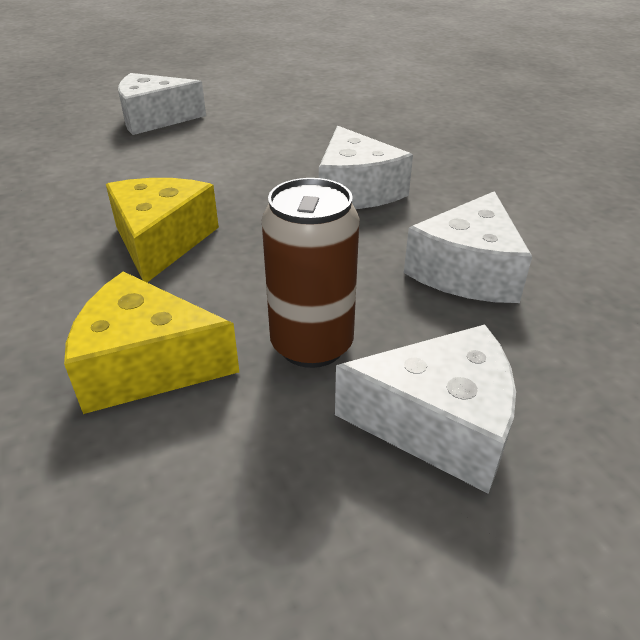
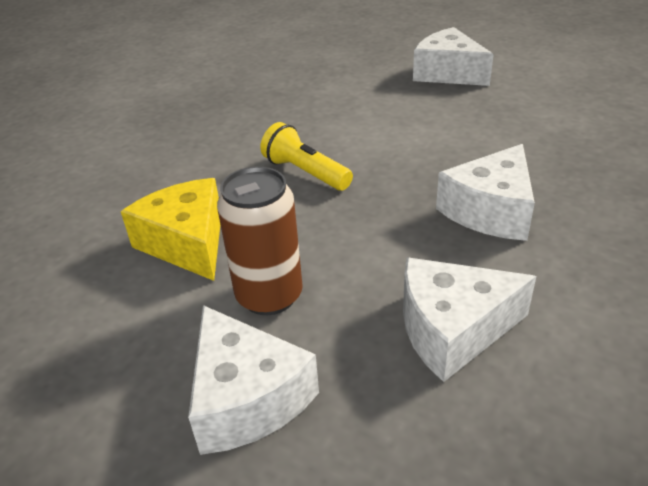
camera: 55 degrees right, 0 degrees up
(161, 241) = (305, 173): yellow cheese -> yellow flashlight

